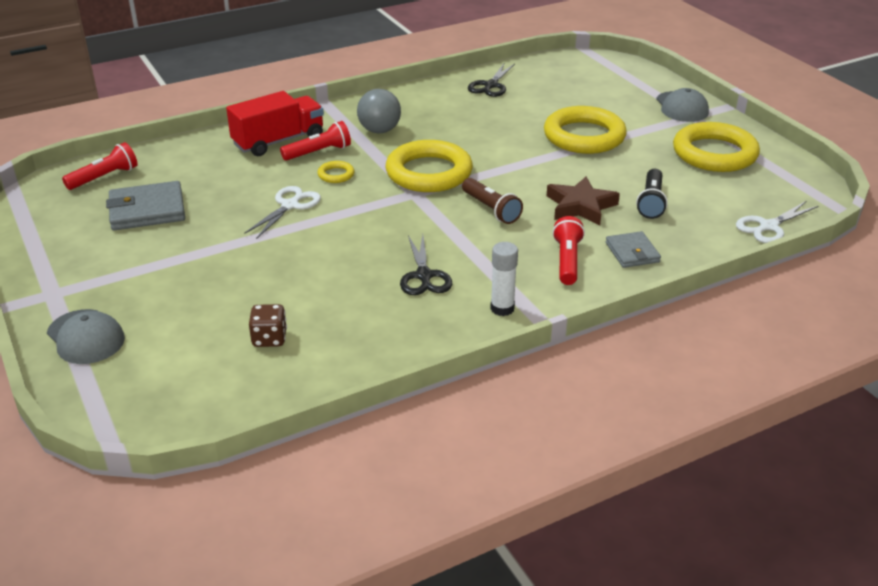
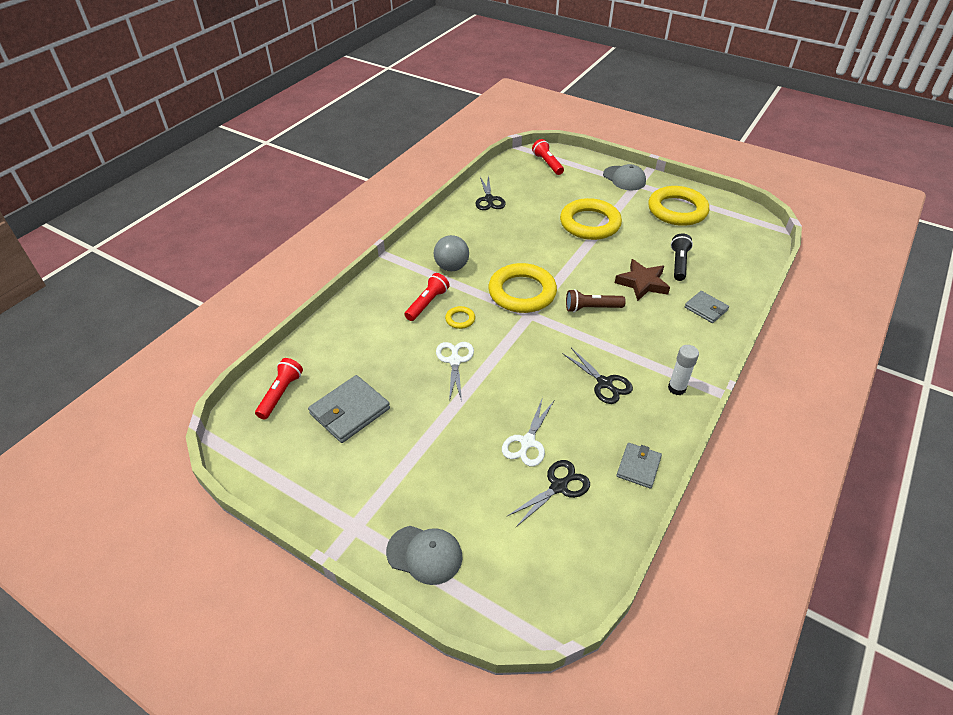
camera: 30 degrees left, 10 degrees up
(269, 339) = (558, 487): brown dice -> black scissors
(278, 141) = (387, 304): red truck -> none
(372, 356) = (638, 467): none -> grey wallet
(491, 209) = (591, 308): brown flashlight -> brown flashlight turned 150 degrees clockwise
(567, 261) = (676, 331): red flashlight -> red flashlight (547, 164)
(651, 202) = (679, 263): black flashlight -> black flashlight turned 150 degrees counterclockwise
(768, 226) = (757, 257): white scissors -> white scissors (527, 442)

